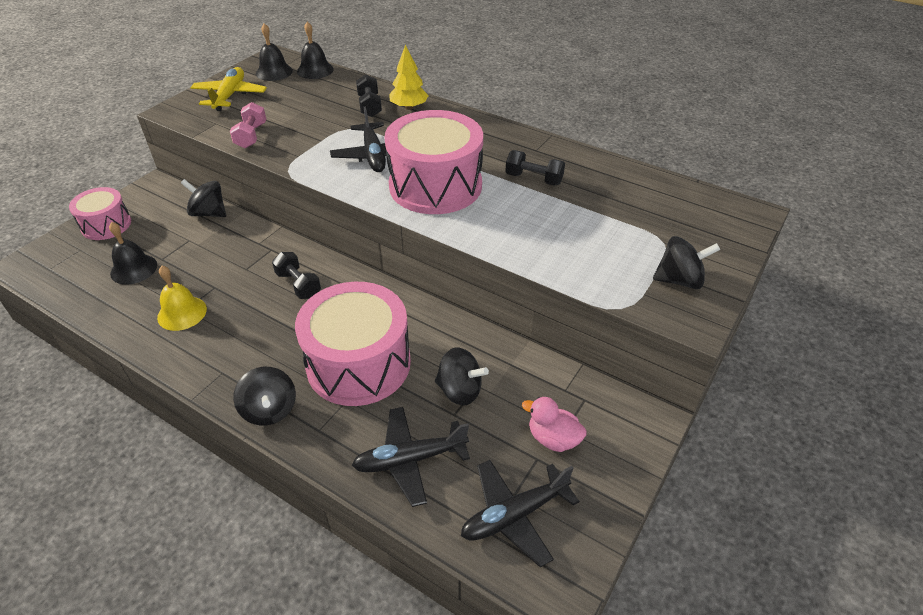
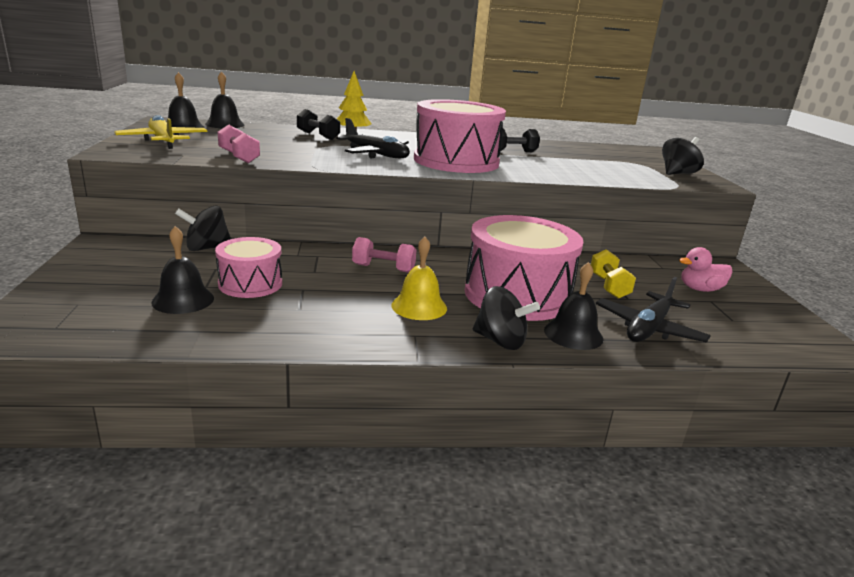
camera: 40 degrees left, 20 degrees down
(106, 225) = (83, 280): pink drum -> pink drum (250, 284)
(182, 313) = (299, 312): yellow bell -> yellow bell (419, 306)
(298, 285) = (383, 268): black dumbbell -> pink dumbbell
(335, 432) = (573, 334): none -> black bell
(460, 390) = (608, 286): black spinning top -> yellow dumbbell
(514, 515) = (752, 329): black plane -> none

